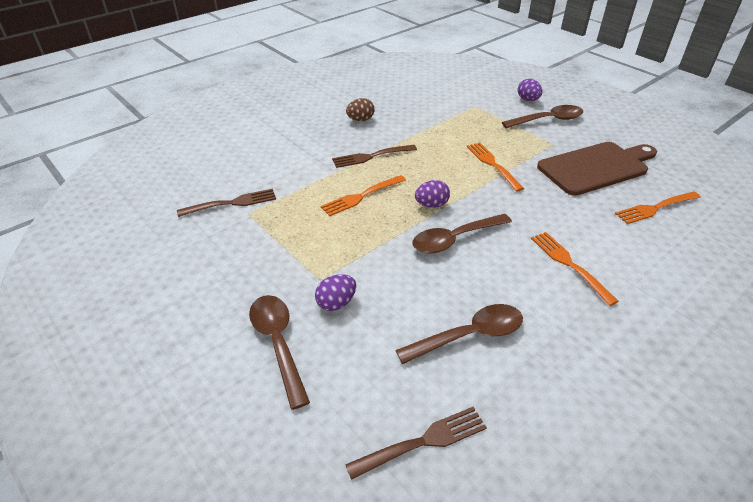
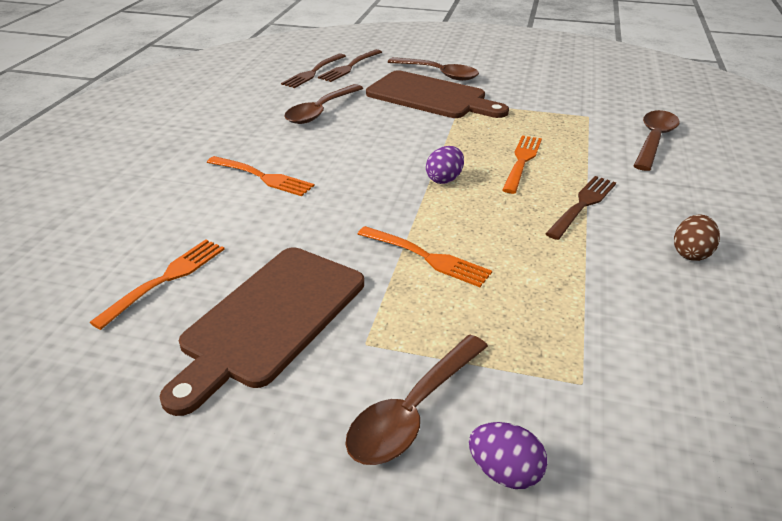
camera: 145 degrees right, 5 degrees down
(231, 203) = (615, 116): brown fork -> brown fork (350, 67)
(336, 303) = (431, 97): purple egg -> brown cutting board
(455, 239) = (388, 159): brown spoon -> brown spoon (654, 140)

